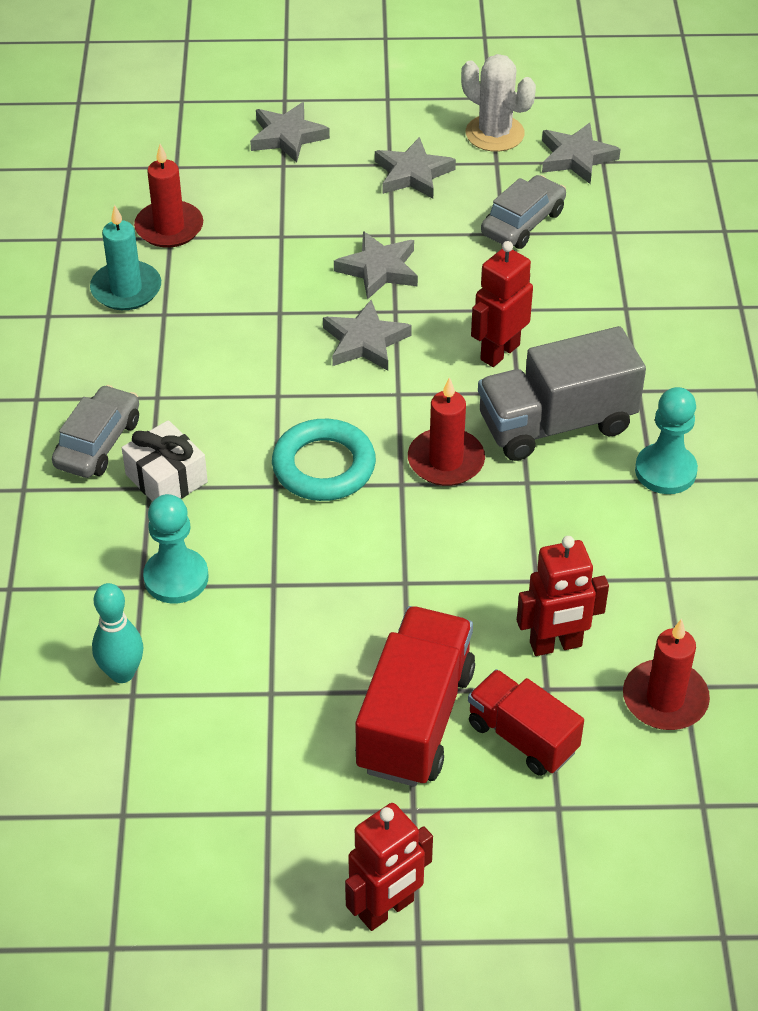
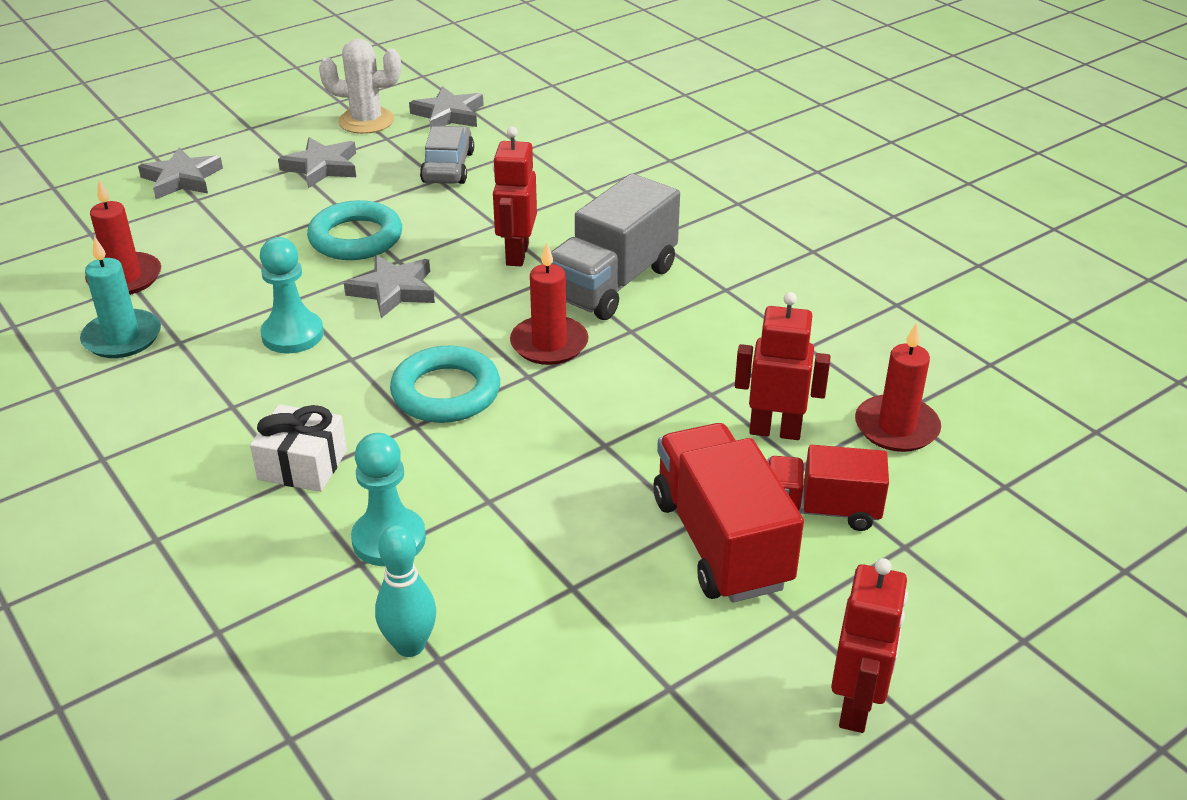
camera: 35 degrees left, 10 degrees down
(98, 443) = (203, 467): grey car -> none
(379, 269) = (356, 238): grey star -> turquoise ring
(556, 645) = (775, 431): red robot -> red robot turned 120 degrees counterclockwise
(665, 471) = (729, 279): turquoise pawn -> turquoise pawn (292, 335)

